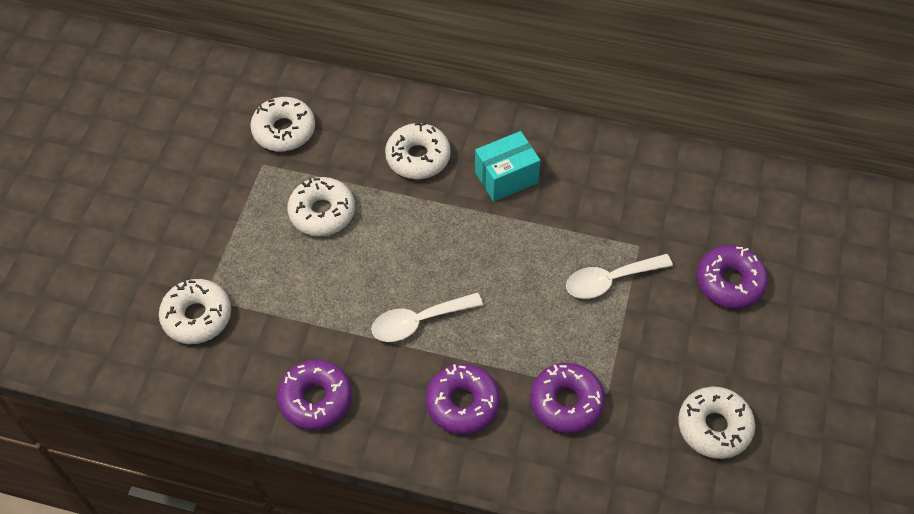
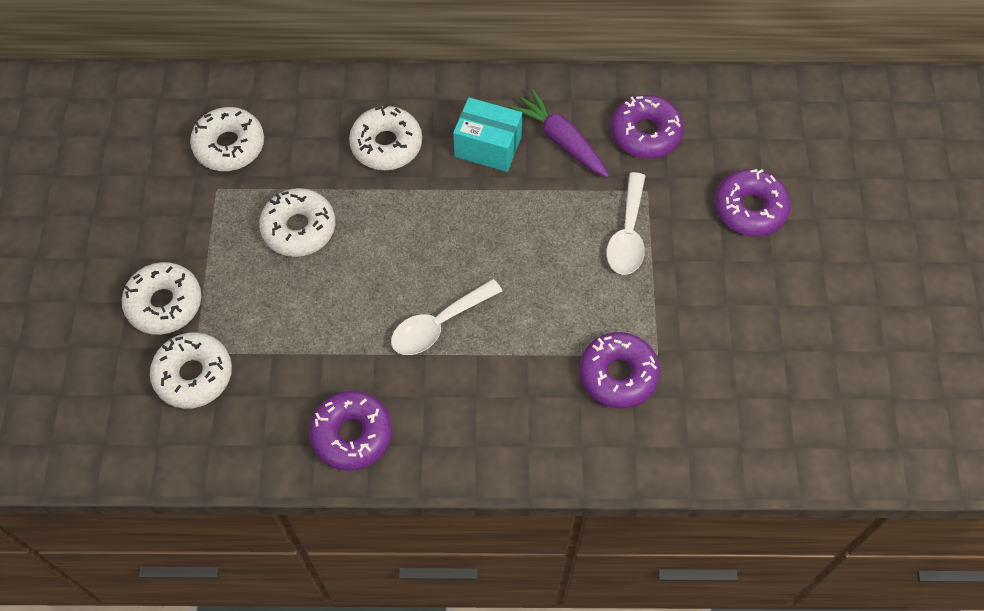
camera: 15 degrees left, 5 degrees up
(462, 403) = (510, 401): purple donut -> purple donut (645, 133)
(506, 177) = (488, 147): turquoise box -> turquoise box turned 60 degrees clockwise
(573, 185) = (561, 140): none -> purple carrot
(610, 280) = (627, 234): white spoon -> white spoon turned 45 degrees counterclockwise
(714, 427) = (774, 364): white donut -> white donut (164, 303)

